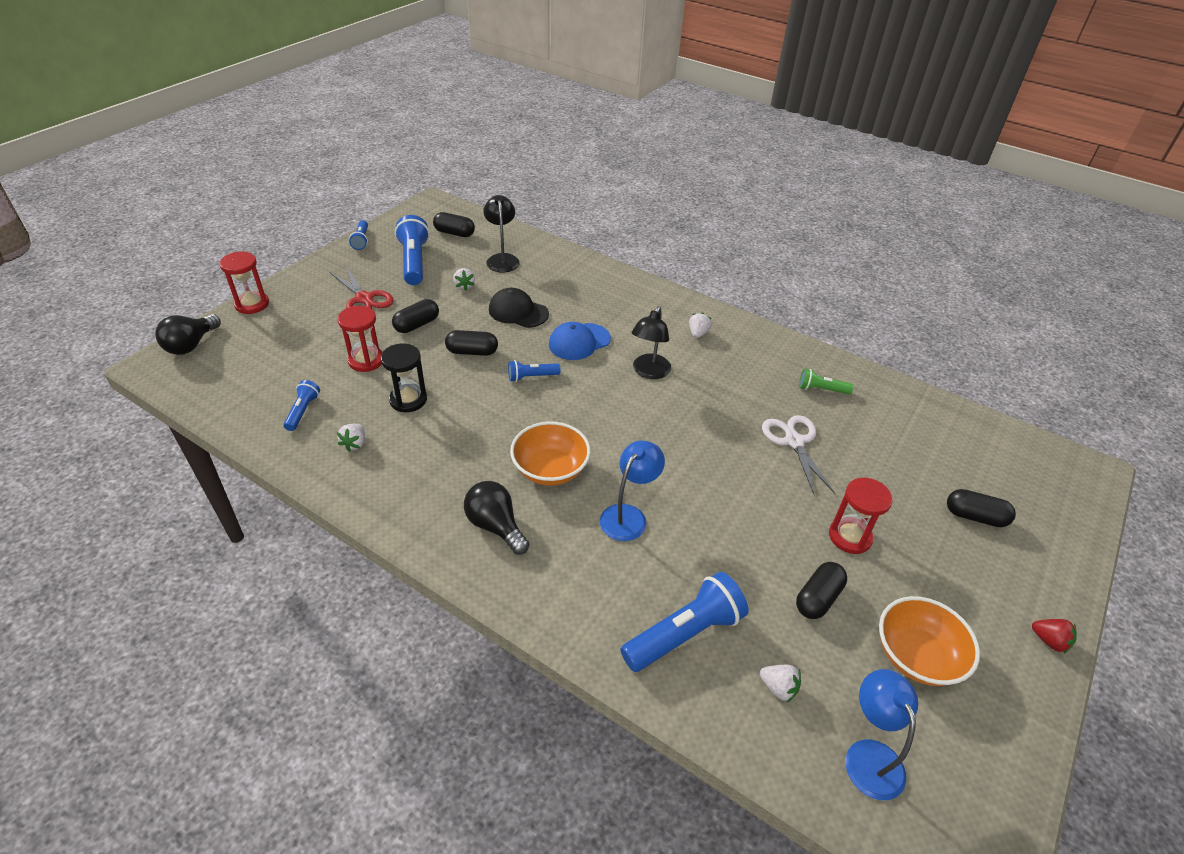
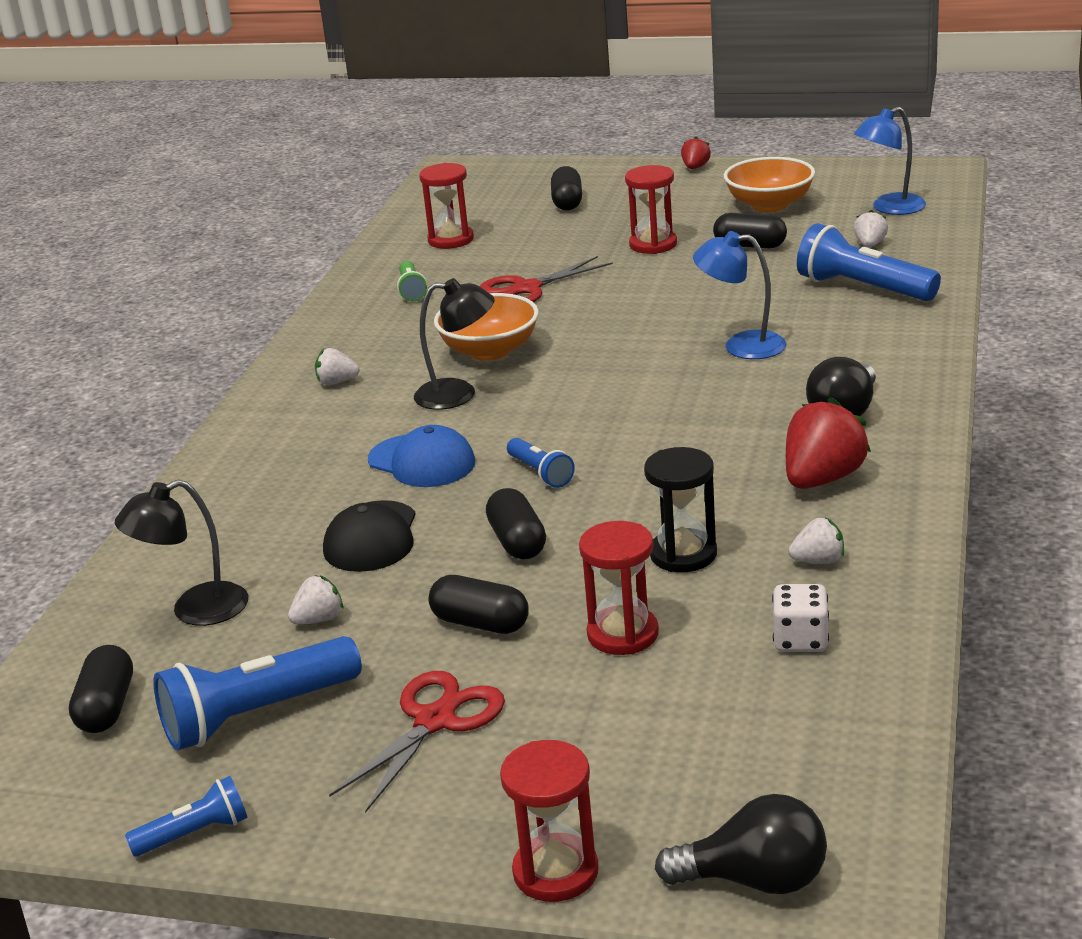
camera: 105 degrees left, 15 degrees down
(303, 411) = (800, 640): blue flashlight -> white dice
(428, 480) = (822, 479): none -> red strawberry
(550, 469) = (716, 407): orange bowl -> orange bowl (490, 351)
(794, 441) = (527, 289): white scissors -> red scissors
(911, 429) = (451, 240): none -> red hourglass

